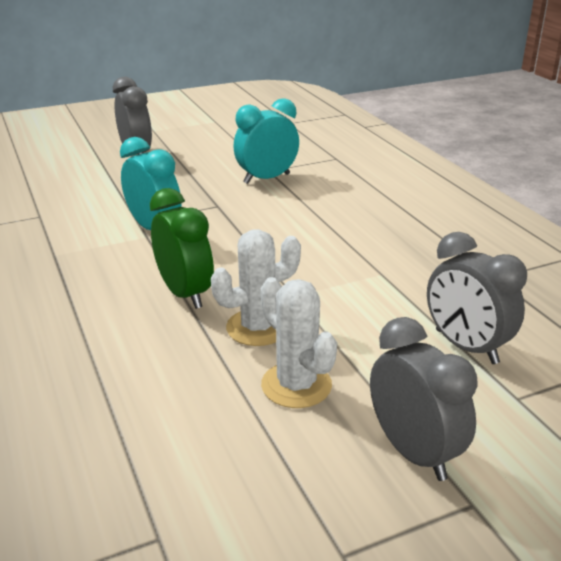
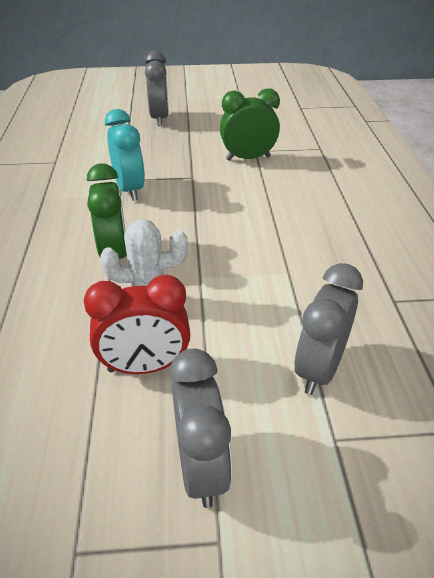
camera: 20 degrees right, 10 degrees up
(266, 178) = (248, 158): turquoise clock -> green clock
(296, 385) = (145, 367): white cactus -> red clock
(466, 347) = (319, 369): grey clock -> grey clock turned 45 degrees clockwise

